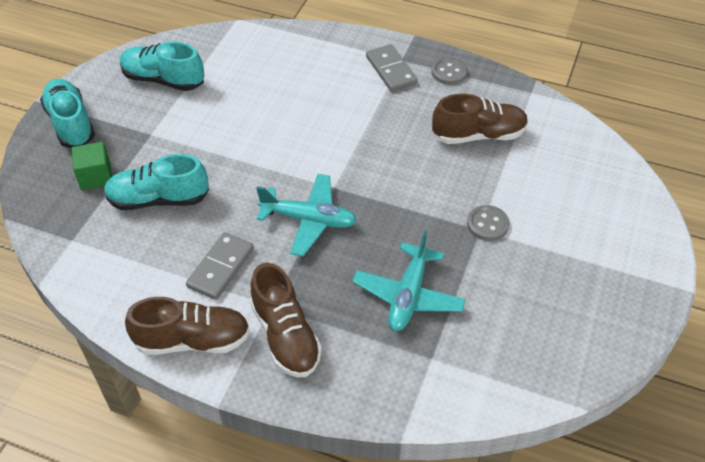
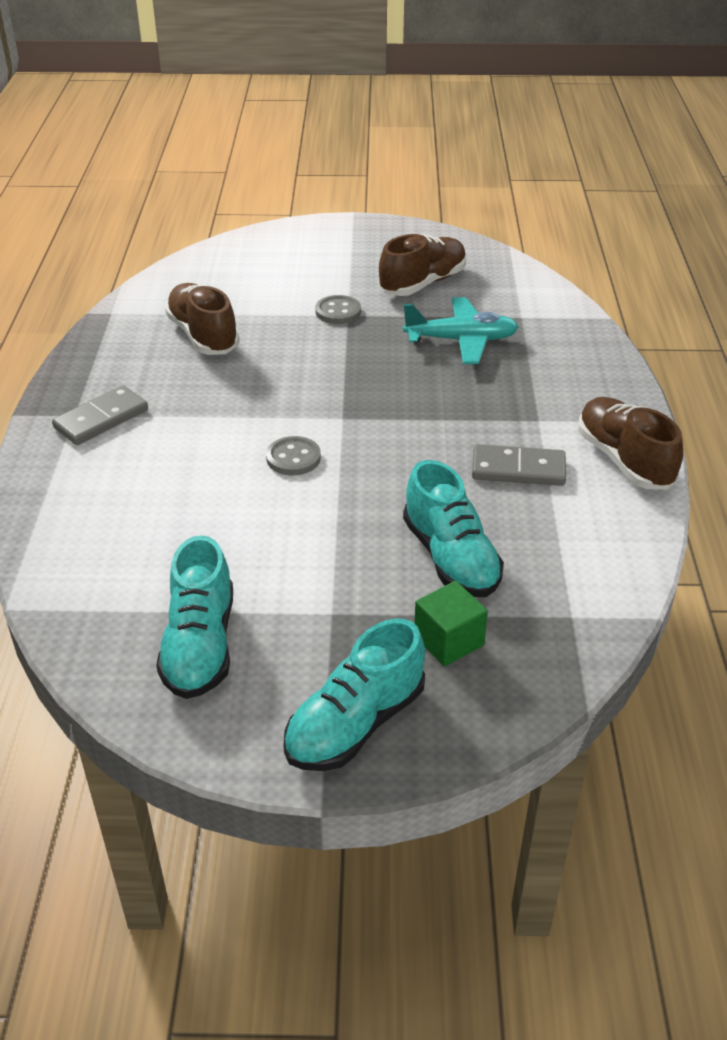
camera: 110 degrees left, 10 degrees down
(285, 335) = (566, 401): brown shoe -> brown shoe (422, 283)
(309, 220) = (405, 423): turquoise plane -> none
(449, 72) = (91, 373): grey button -> grey button (293, 458)

